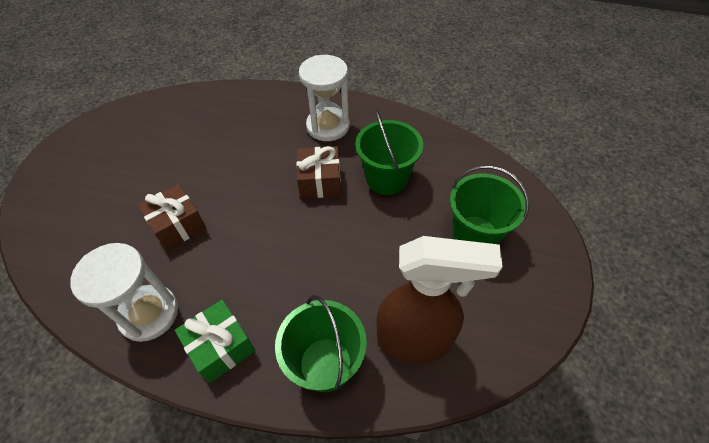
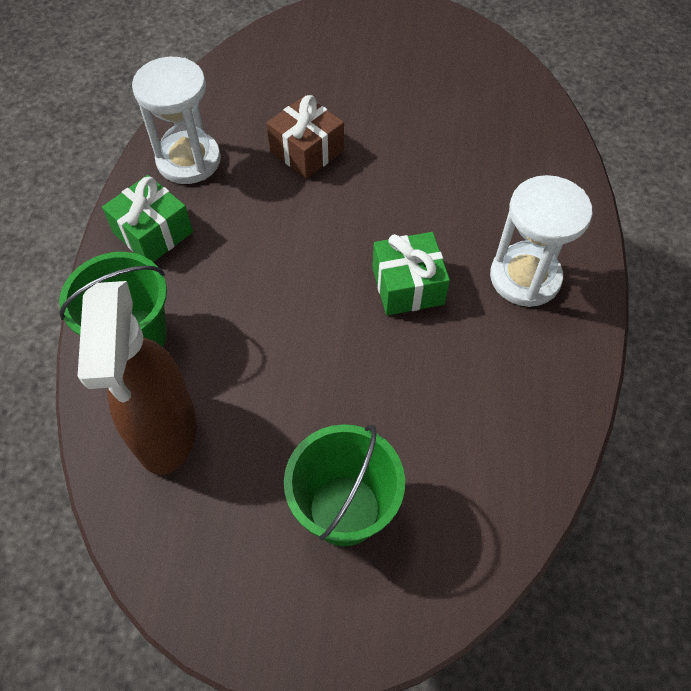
camera: 80 degrees right, 5 degrees up
(320, 181) = (407, 286): brown gift -> green gift
(386, 179) = (433, 373): green bucket -> none

